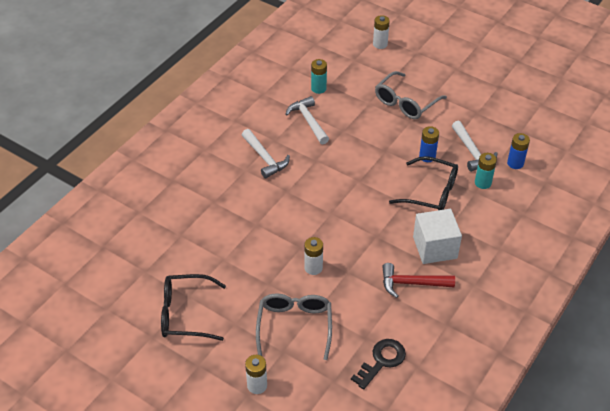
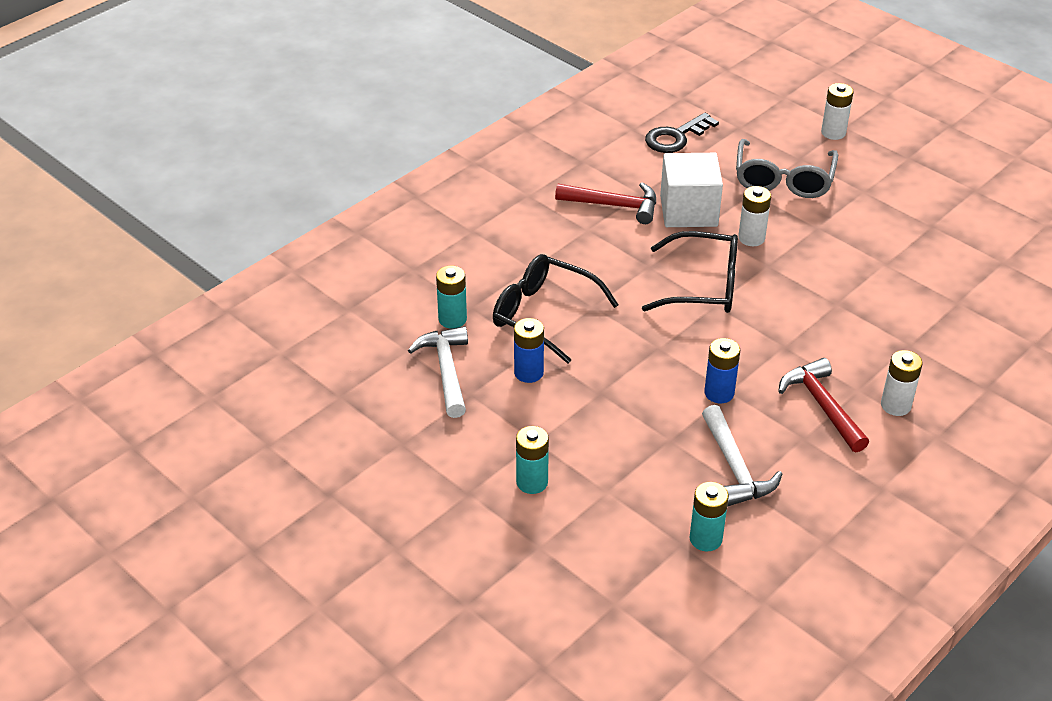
camera: 170 degrees left, 5 degrees down
(186, 314) = (932, 207): black glasses -> black glasses (702, 286)
(265, 158) = (822, 406): white hammer -> red hammer
(380, 44) = (544, 640): white battery -> white battery (895, 405)
(406, 102) = (532, 482): grey glasses -> turquoise battery
(435, 247) = (566, 242): white cube -> white cube (688, 211)
(515, 163) = (381, 343): blue battery -> blue battery (719, 393)

